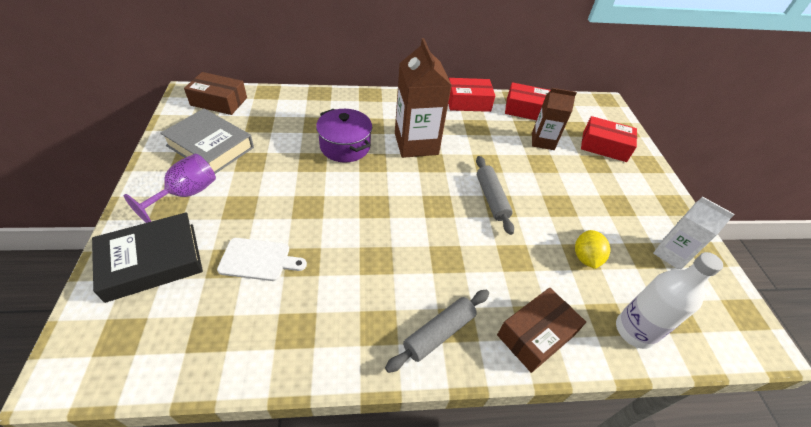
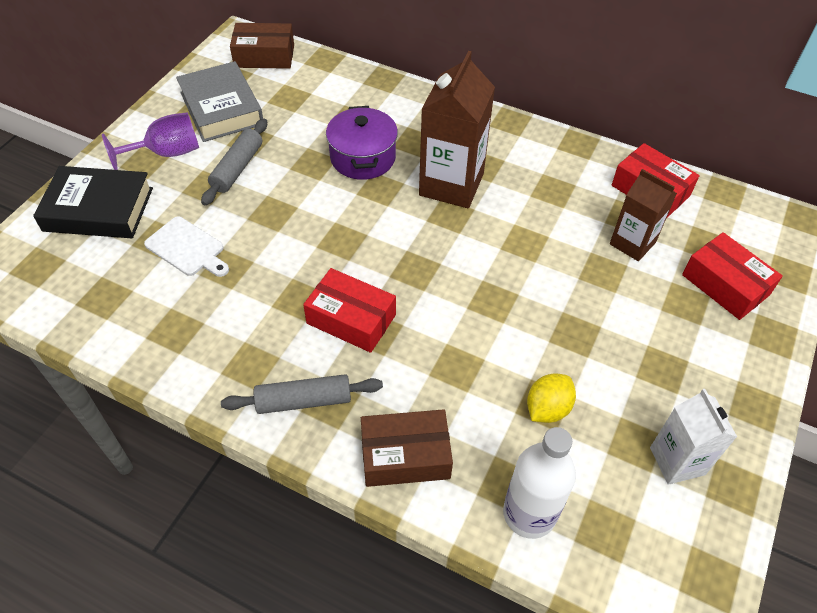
camera: 35 degrees right, 5 degrees up
(219, 101) = (264, 56): brown box -> brown box turned 45 degrees counterclockwise
(468, 102) = (571, 152): red box -> red box (351, 319)
(491, 198) = (489, 288): grey rolling pin -> grey rolling pin (237, 168)

